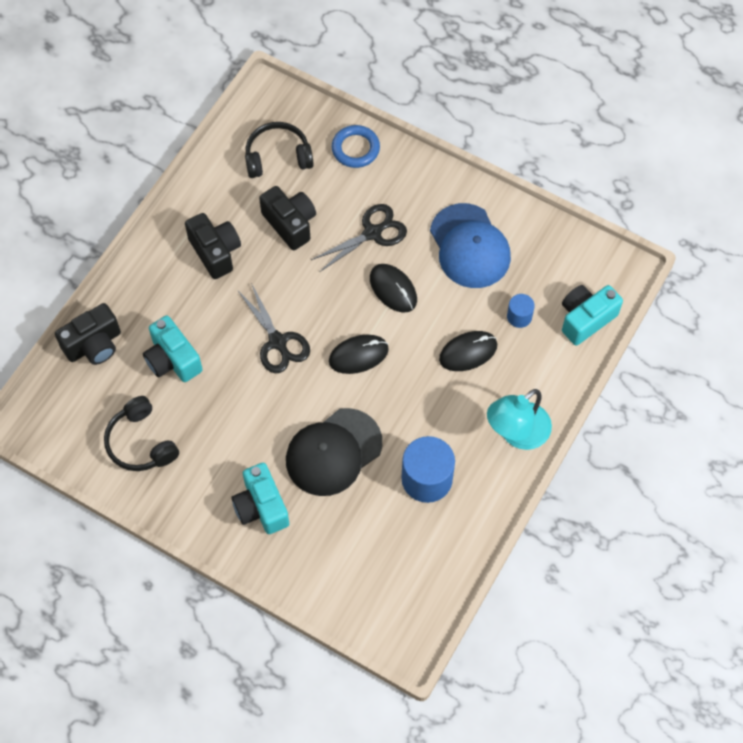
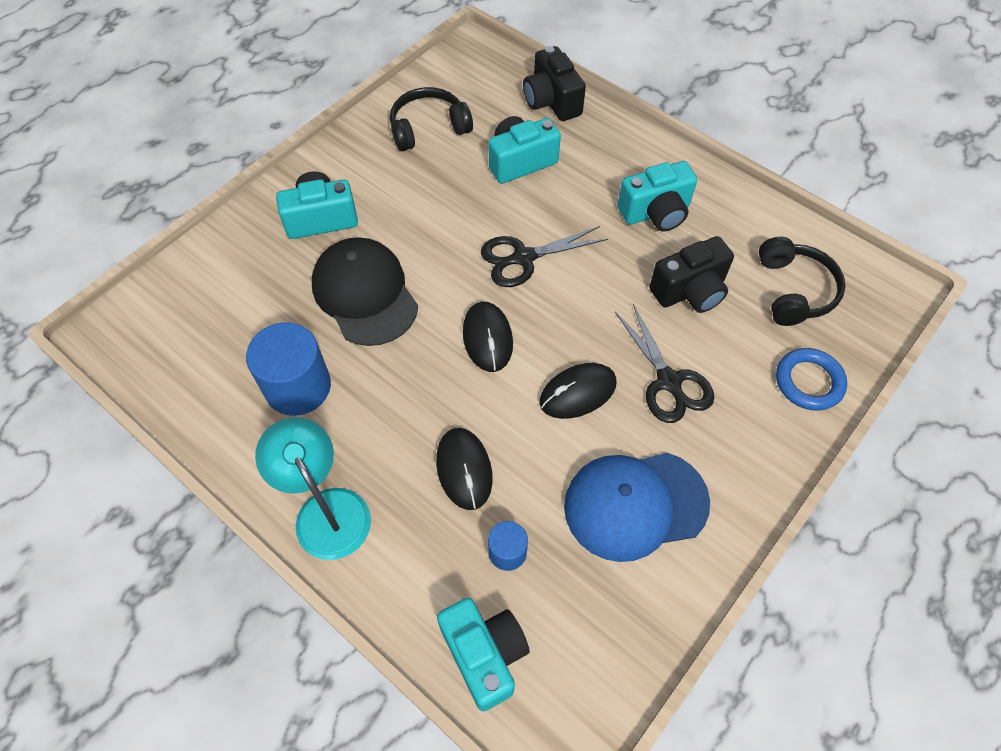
camera: 100 degrees right, 5 degrees down
(215, 252) = (656, 212): black camera -> turquoise camera

